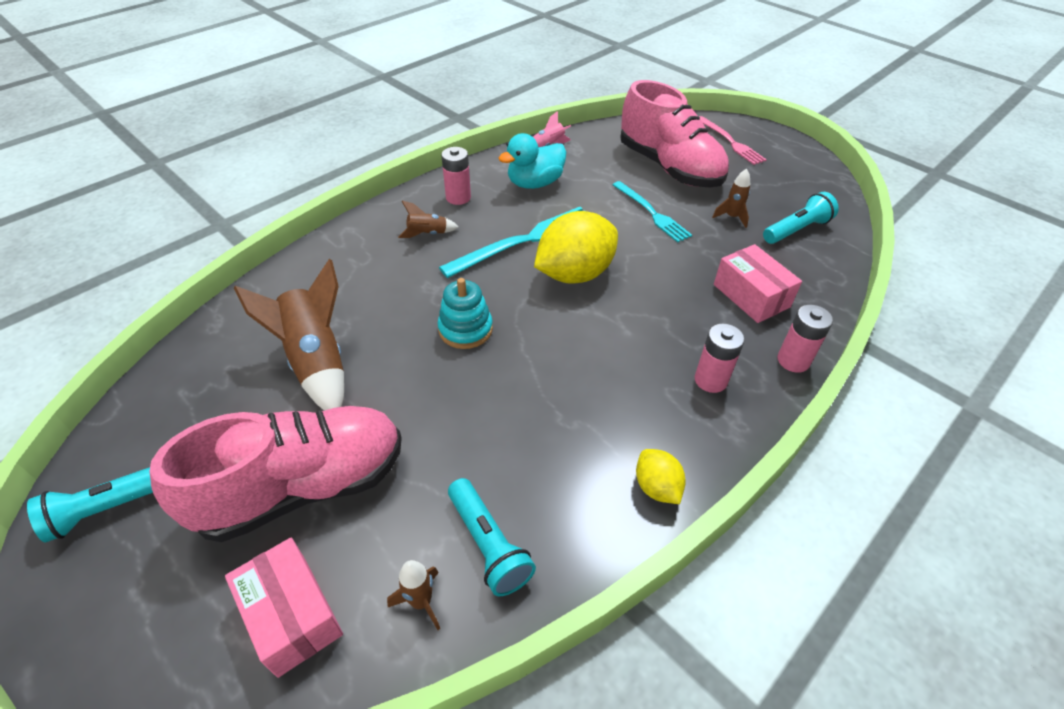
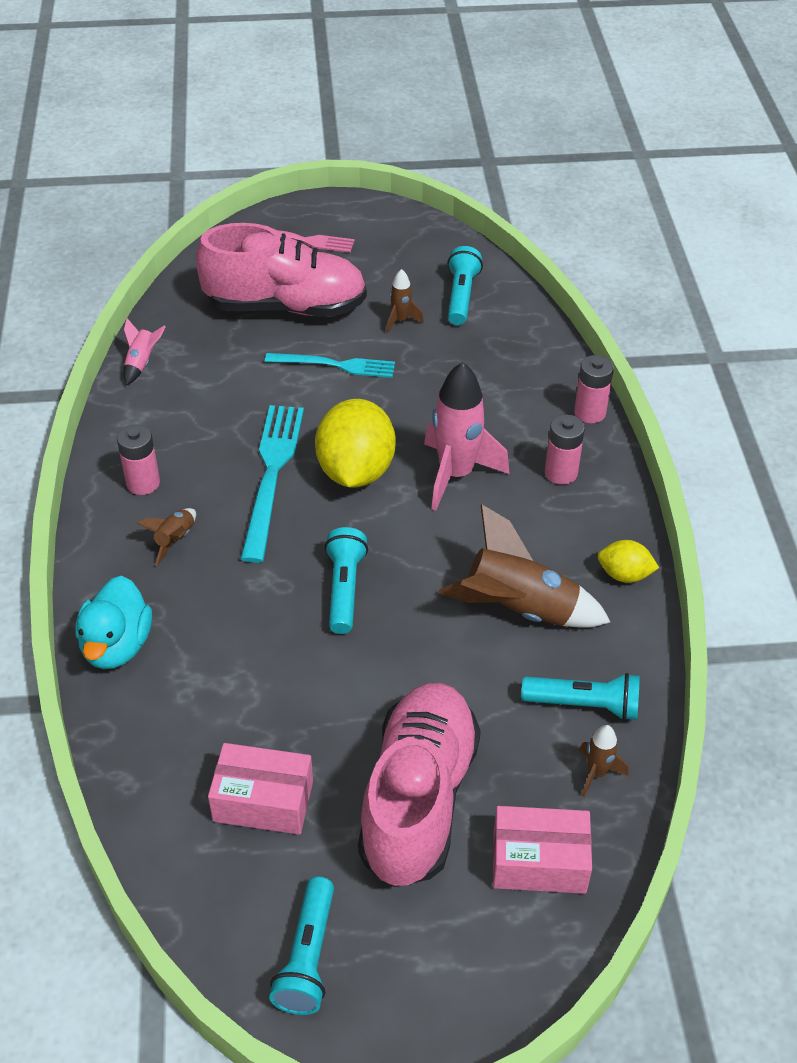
camera: 50 degrees left, 0 degrees up
(316, 361) = (271, 720): brown rocket -> brown rocket (519, 609)
(465, 329) = (344, 589): turquoise stacking toy -> turquoise flashlight
(534, 183) = (191, 413): turquoise duck -> turquoise duck (117, 645)
(633, 323) = (456, 474): none -> pink rocket
(751, 296) = (502, 383): pink box -> pink box (263, 801)

